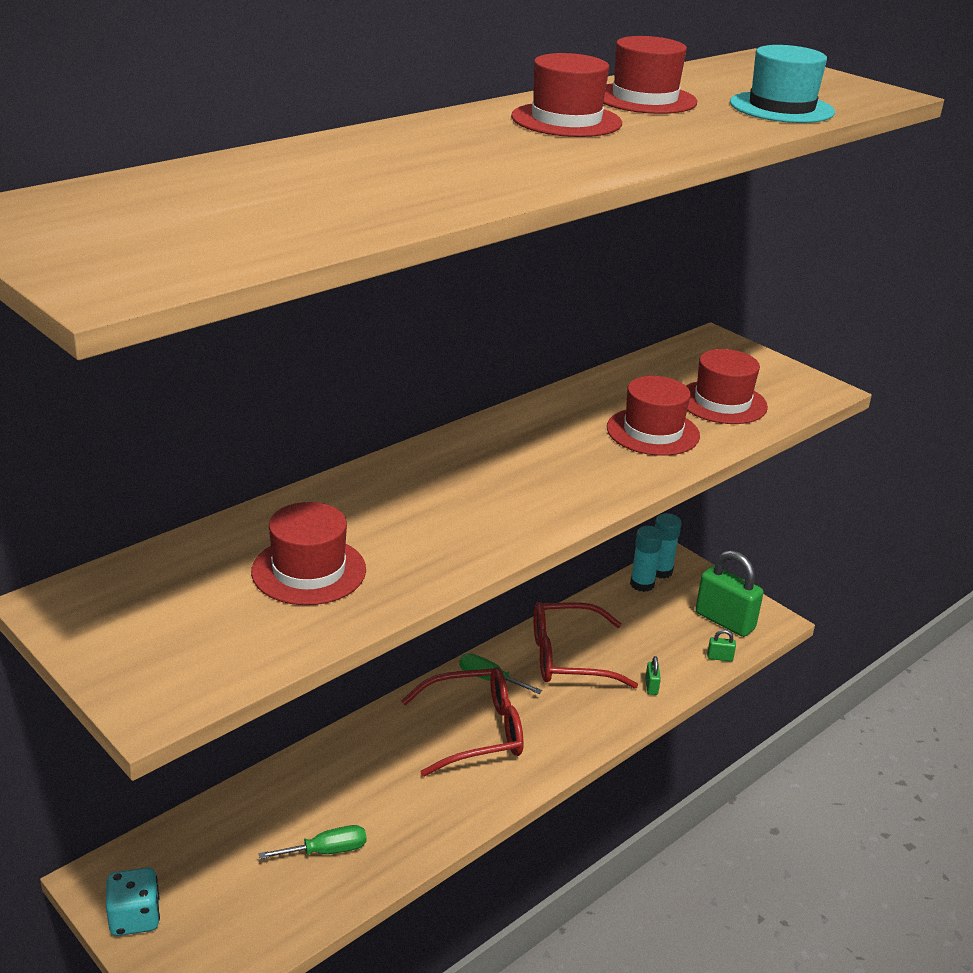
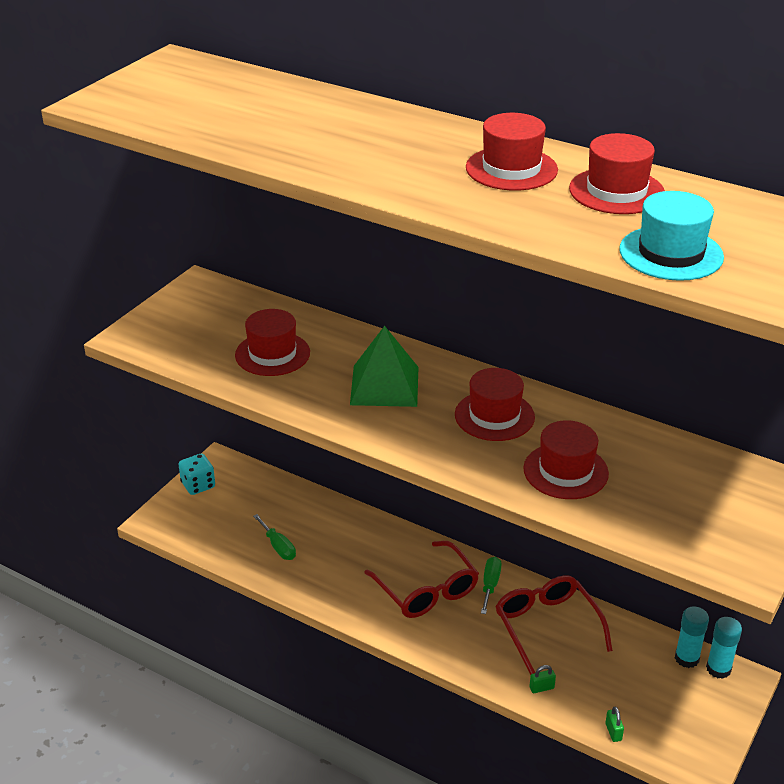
camera: 75 degrees right, 5 degrees up
(439, 501) = (384, 385): none -> green pyramid
(722, 402) = (657, 506): red hat -> red hat (494, 416)
(724, 621) = (673, 729): green padlock -> none

